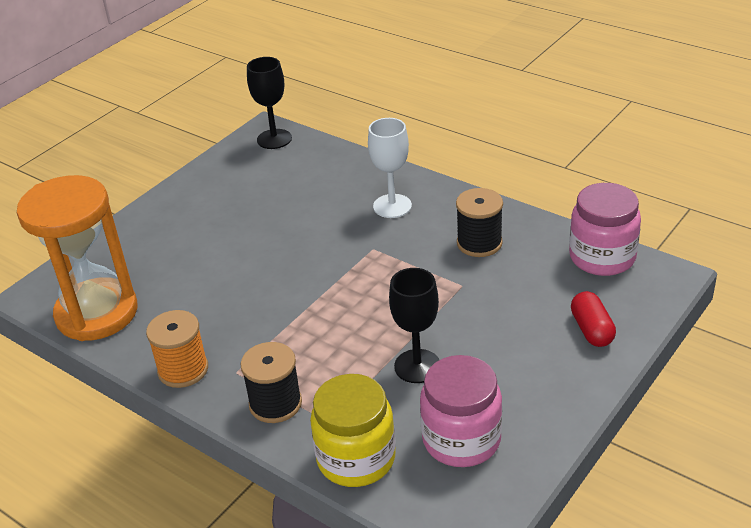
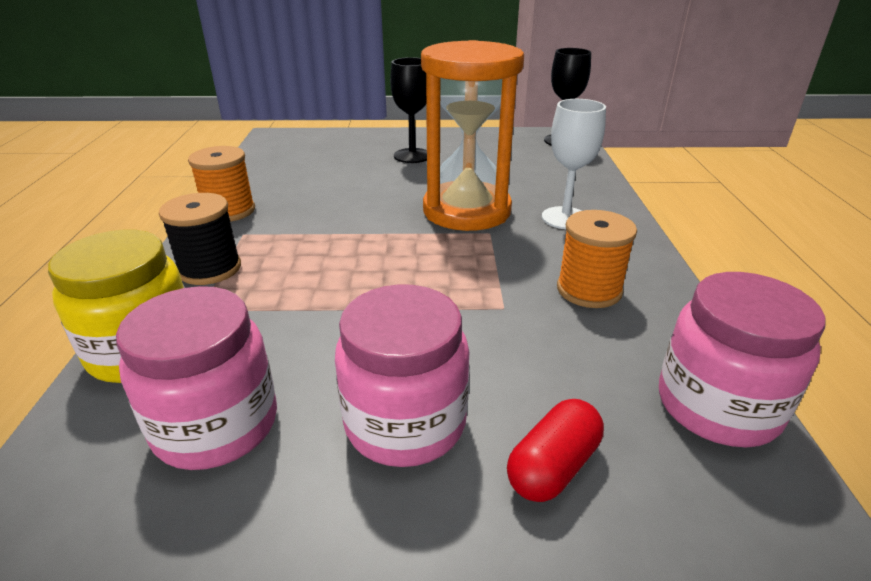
camera: 50 degrees right, 5 degrees down
(97, 313) = (272, 159): orange hourglass -> orange hourglass (466, 211)
(417, 366) = (332, 332): black goblet -> black goblet (412, 156)
(479, 243) = (589, 290): black spool -> orange spool
(522, 366) = (405, 422): none -> pink jar

